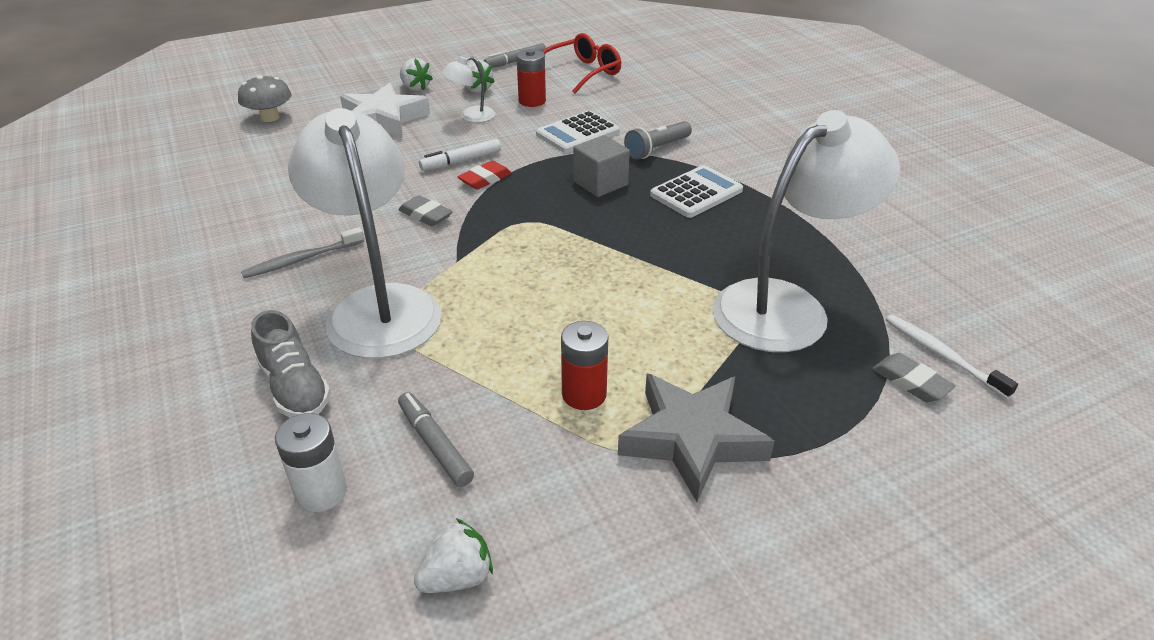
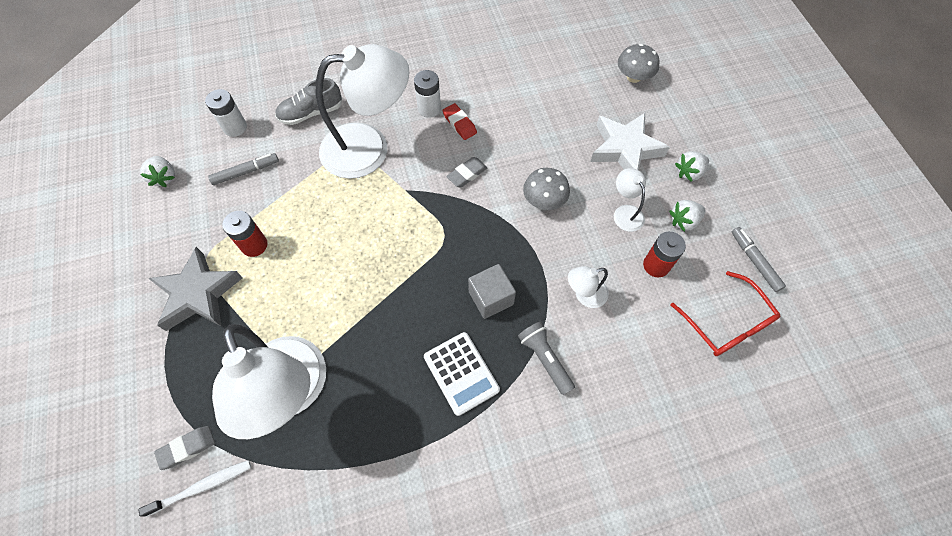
camera: 100 degrees right, 25 degrees up
(302, 259) = (429, 108): grey toothbrush -> white battery
(461, 161) = (544, 200): white marker -> grey mushroom
(485, 179) = (512, 215): red eraser -> red eraser (459, 124)
(577, 133) = (584, 295): white calculator -> white lamp

